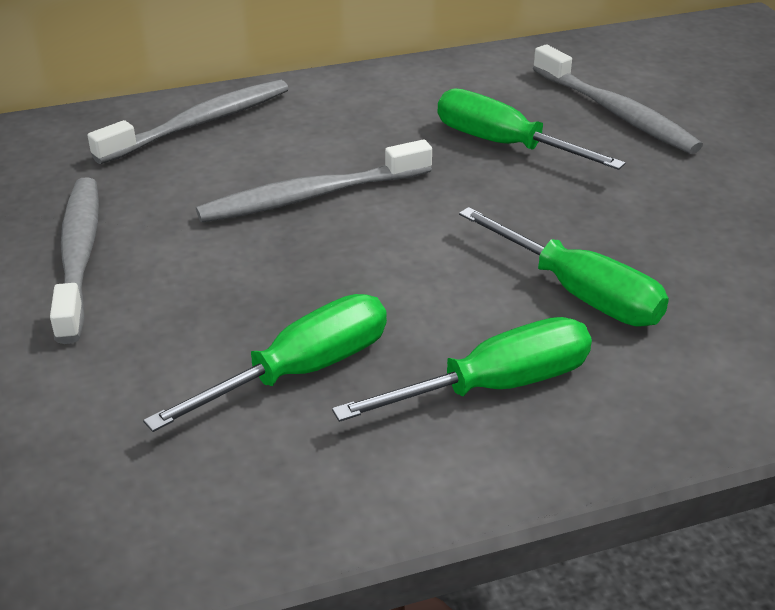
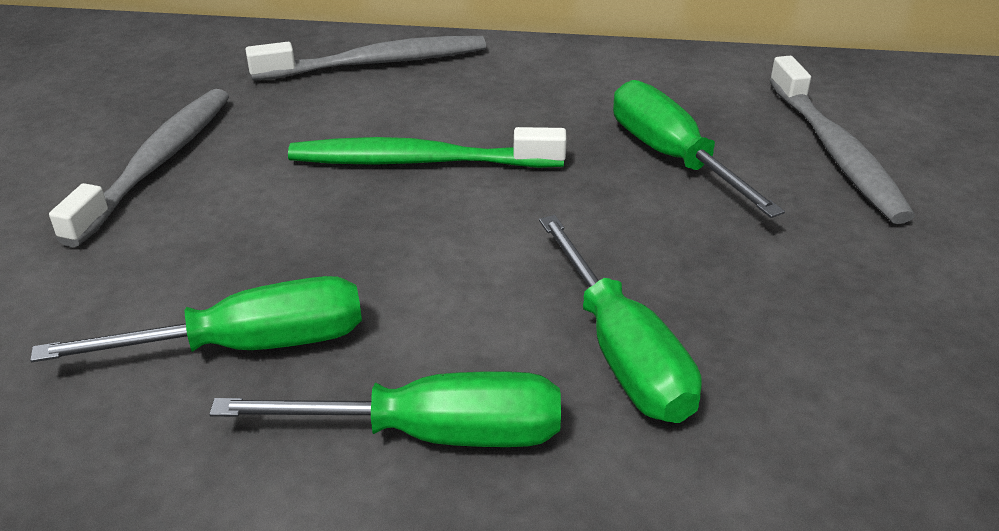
camera: 25 degrees right, 0 degrees up
(312, 196) = (421, 161): grey toothbrush -> green toothbrush

